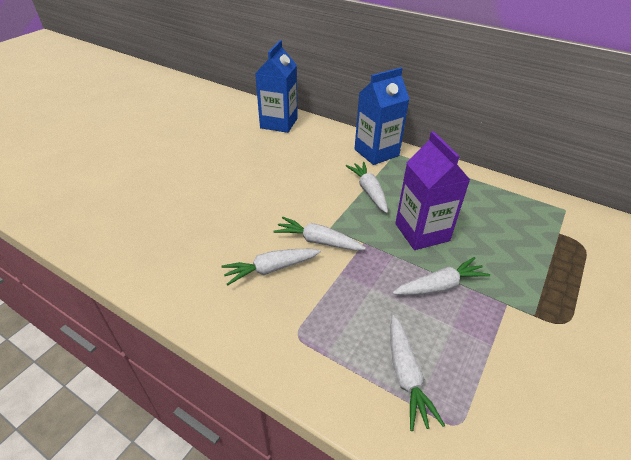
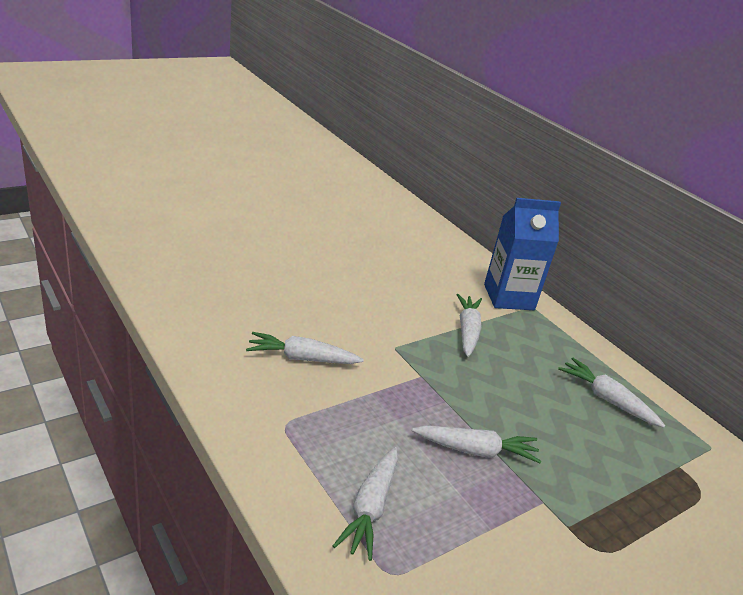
camera: 20 degrees right, 10 degrees down
(279, 123) = (415, 228): blue carton -> none
(318, 241) = (371, 354): white carrot -> white carrot (606, 399)
(422, 232) = (498, 394): purple carton -> none

